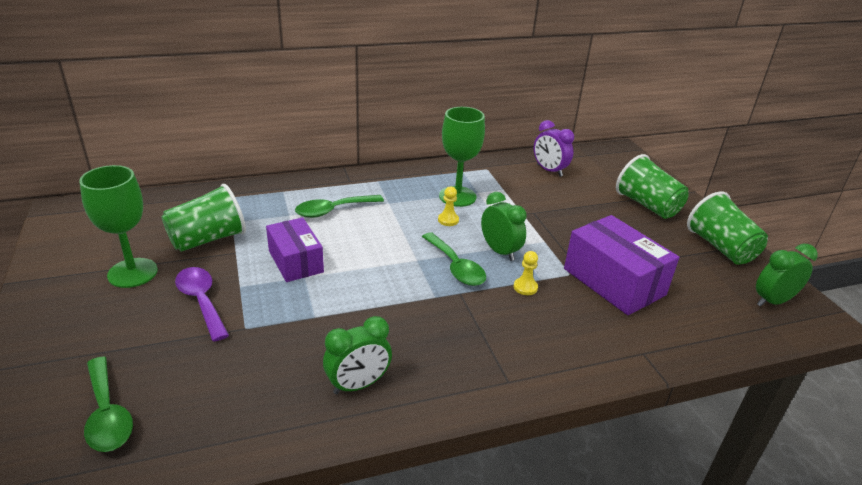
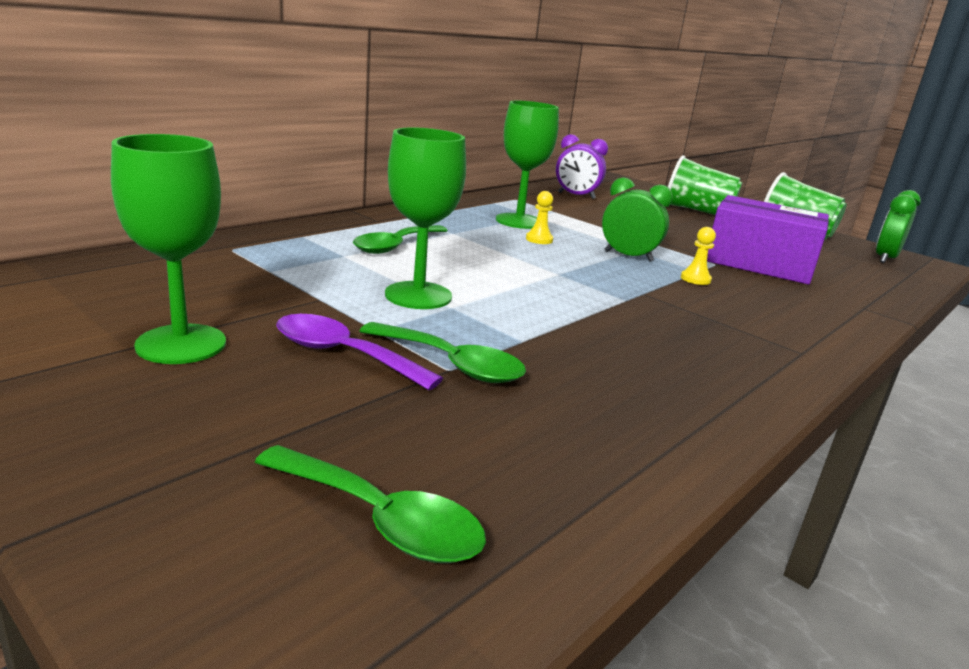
camera: 30 degrees left, 10 degrees down
(208, 239) = (258, 292): green cup -> none
(295, 261) = (418, 295): purple box -> green goblet
(358, 385) = (671, 391): green clock -> none
(456, 267) = (606, 274): green spoon -> green spoon (451, 364)

